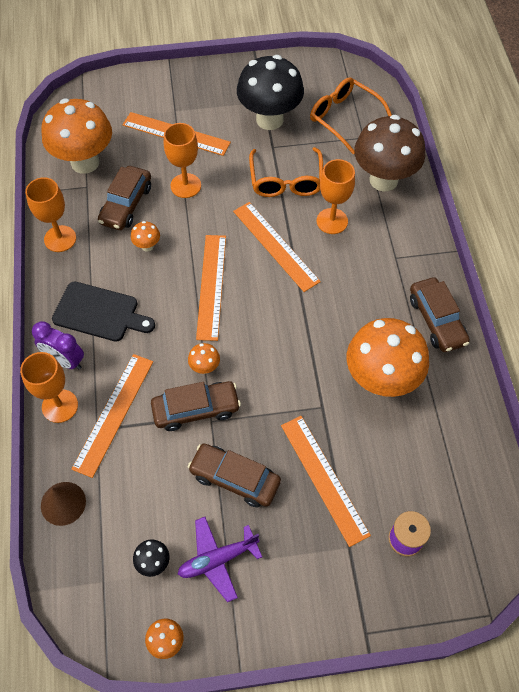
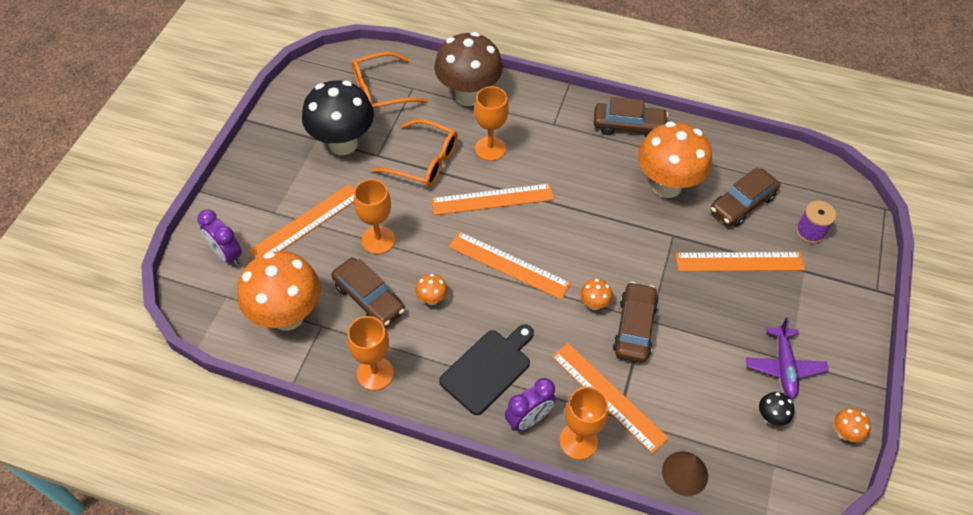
camera: 65 degrees left, 5 degrees down
(120, 102) = (227, 254): none -> purple clock
(235, 478) = (714, 325): brown car -> brown car (742, 204)

